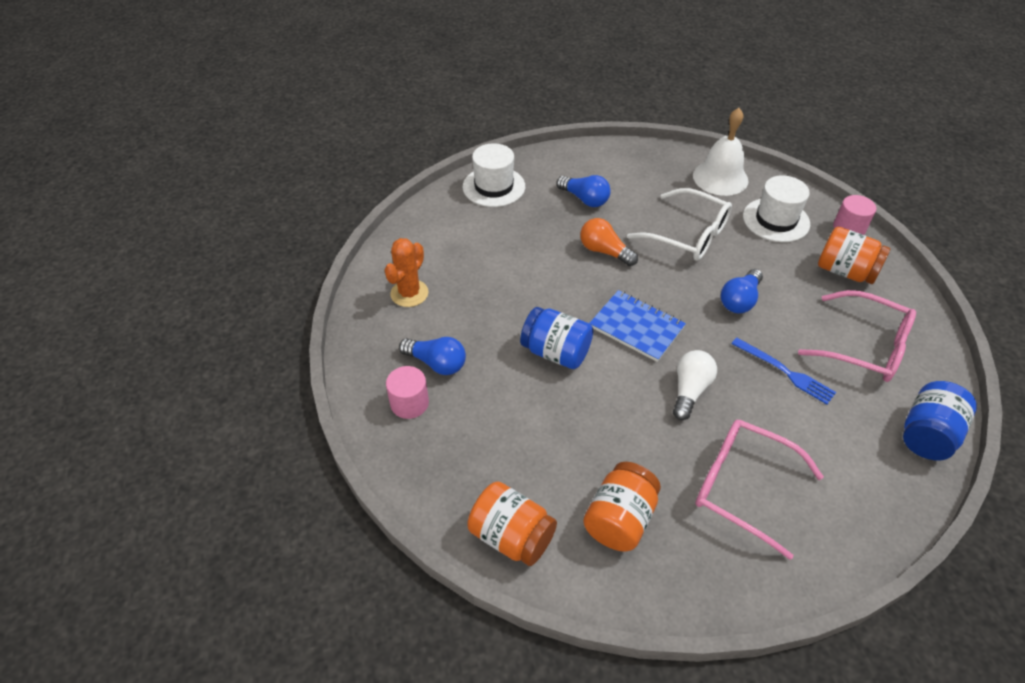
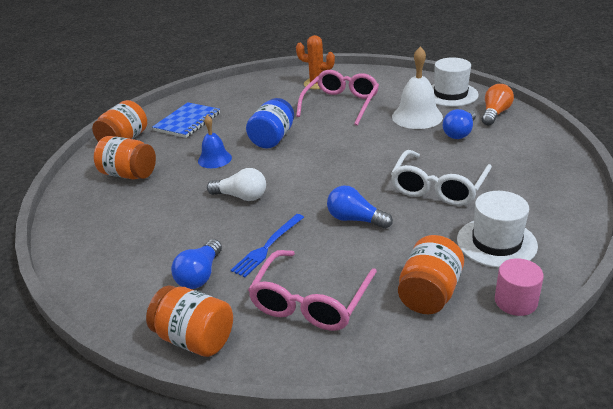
camera: 85 degrees right, 15 degrees down
(409, 403) = (223, 98): pink cylinder -> none
(436, 363) = (256, 101): blue light bulb -> blue light bulb (200, 275)
(596, 416) = (214, 159): none -> blue bell
(604, 251) = (393, 147): orange light bulb -> orange light bulb (495, 114)
(636, 327) = (306, 169): blue notebook -> blue notebook (187, 122)
(720, 178) = (550, 203): white bell -> white bell (417, 116)
(741, 486) = (148, 223): pink glasses -> pink glasses (341, 104)
(927, 434) = (195, 339): blue jar -> orange jar

